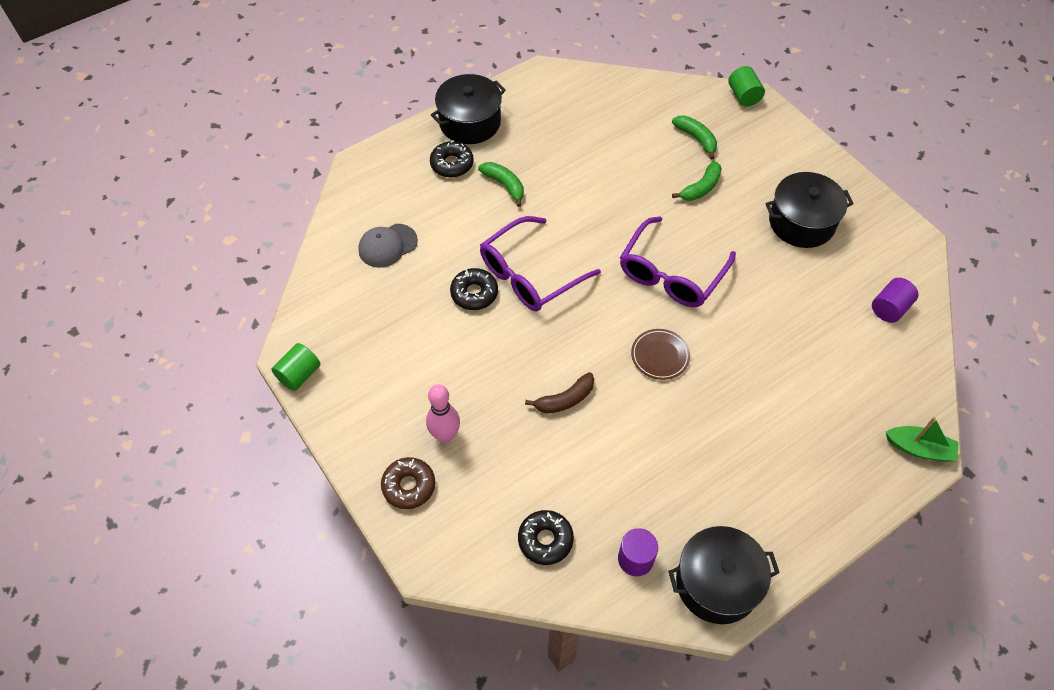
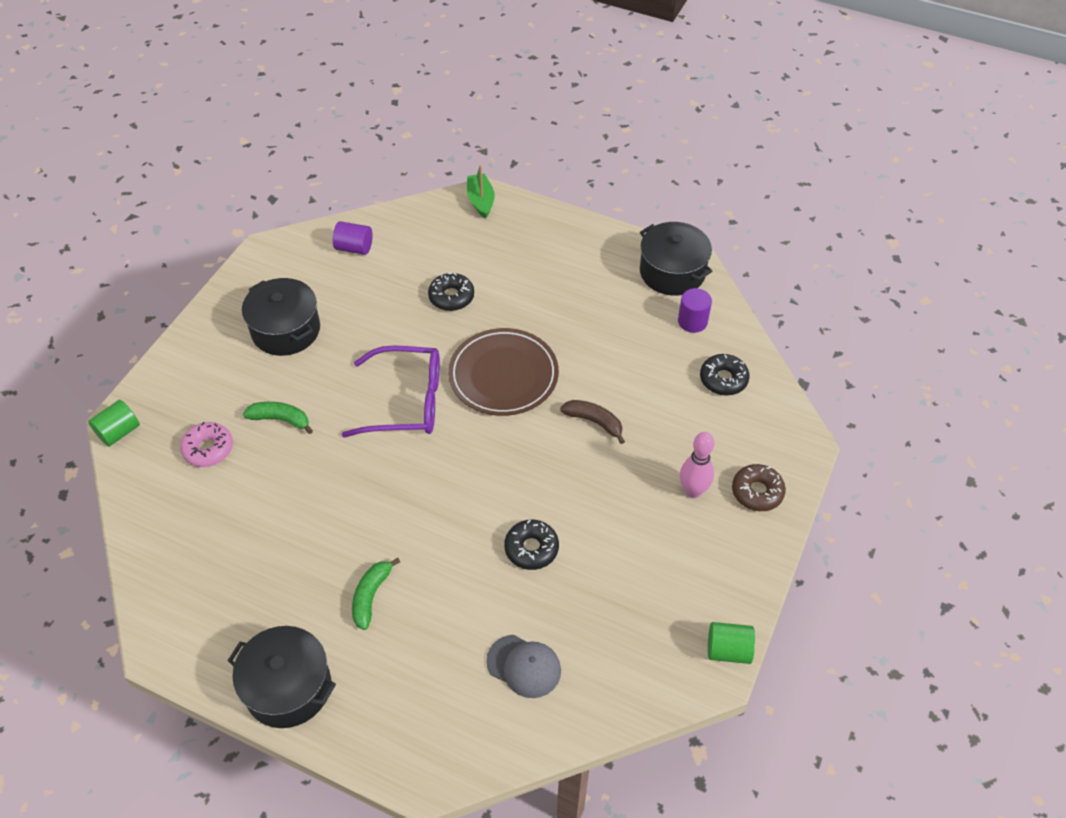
camera: 120 degrees left, 5 degrees down
(452, 164) = (368, 668): black donut -> black donut (451, 297)
(529, 275) = (478, 512): purple glasses -> none
(660, 356) = (503, 375): brown plate -> brown plate, size x1.91
(696, 139) = (208, 449): green banana -> pink donut

